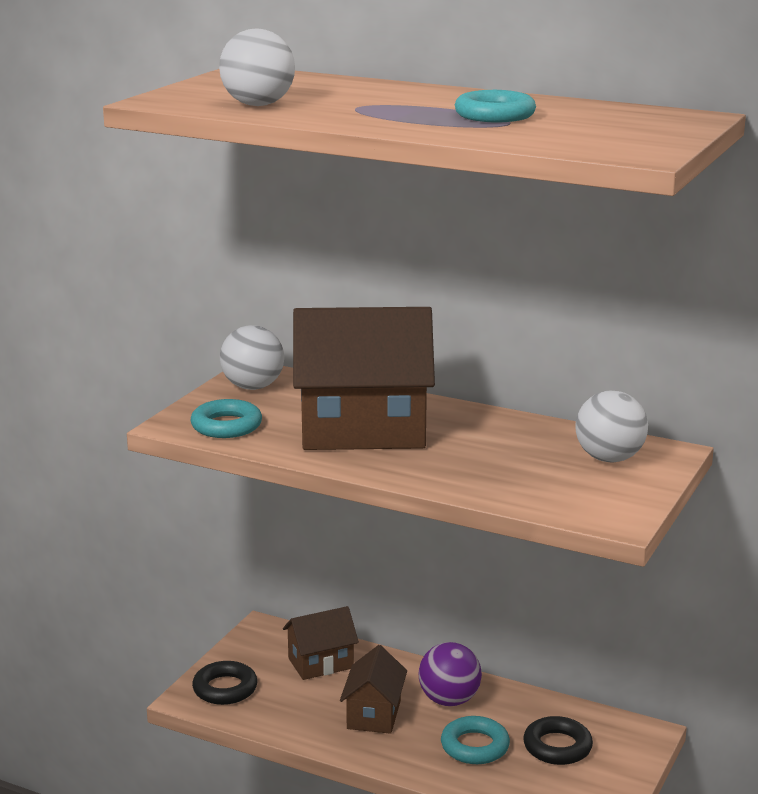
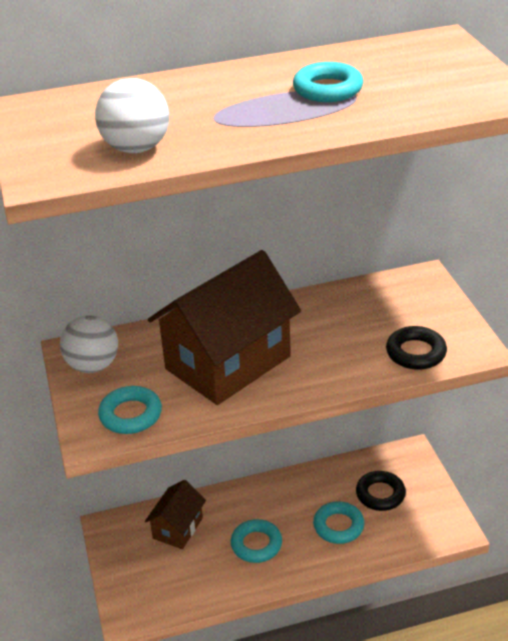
camera: 40 degrees left, 15 degrees up
(225, 689) = (141, 591): black ring -> black ring (416, 353)
(374, 714) = (256, 544): brown house -> turquoise ring
(449, 700) = (286, 502): purple ball -> none
(609, 458) = (402, 301): white ball -> none

